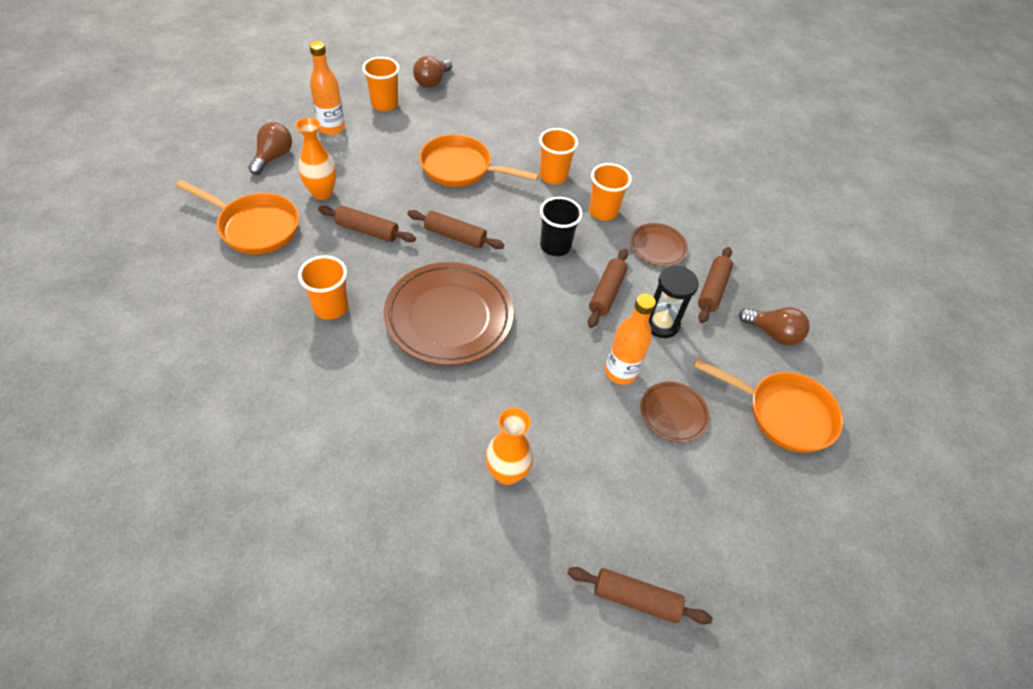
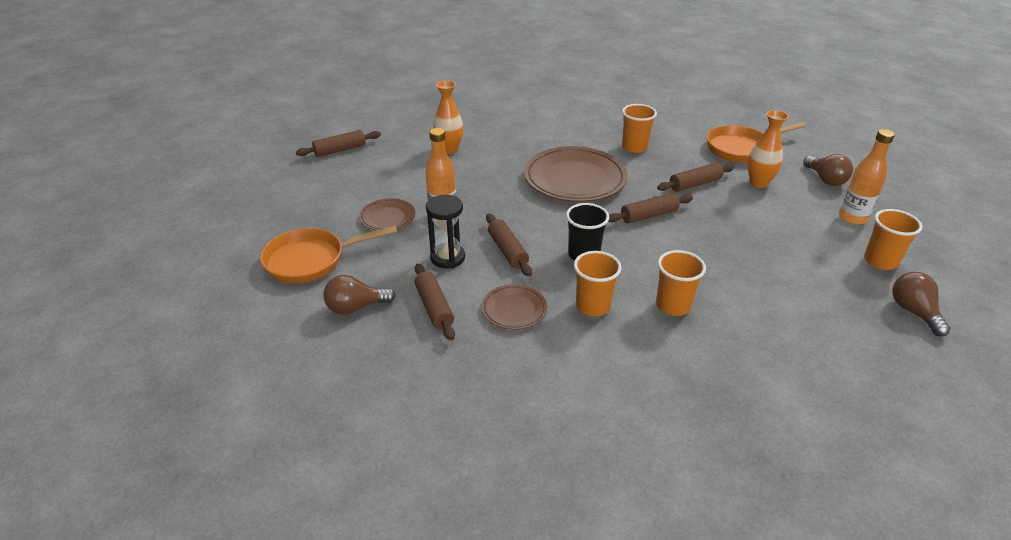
camera: 140 degrees right, 15 degrees down
(461, 168) = (734, 258): orange pan -> none

